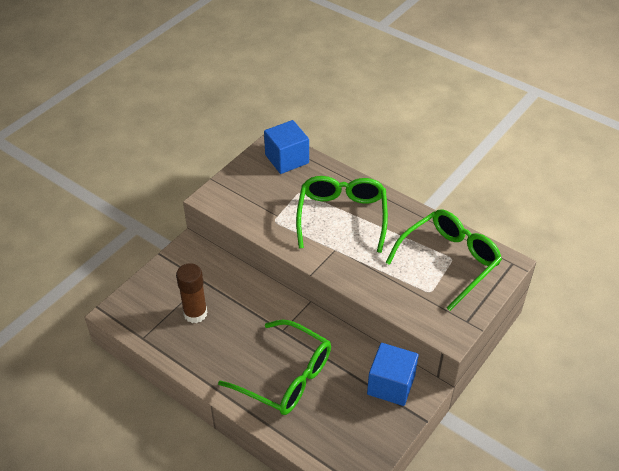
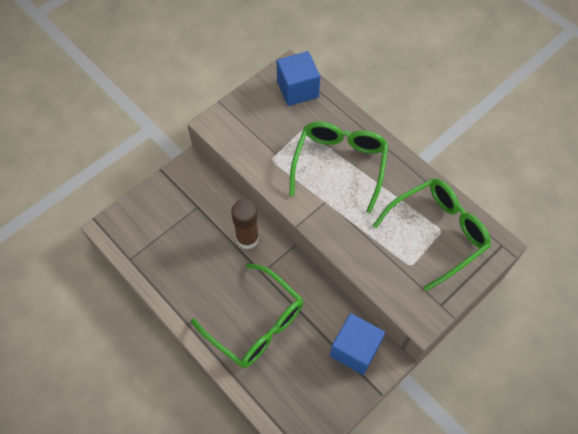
camera: 10 degrees right, 15 degrees up
(195, 313) = (183, 241): brown glue stick -> brown glue stick (247, 239)

